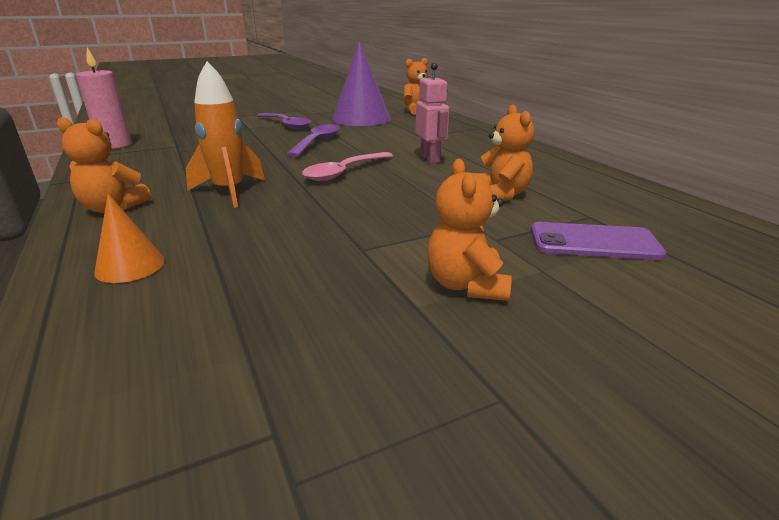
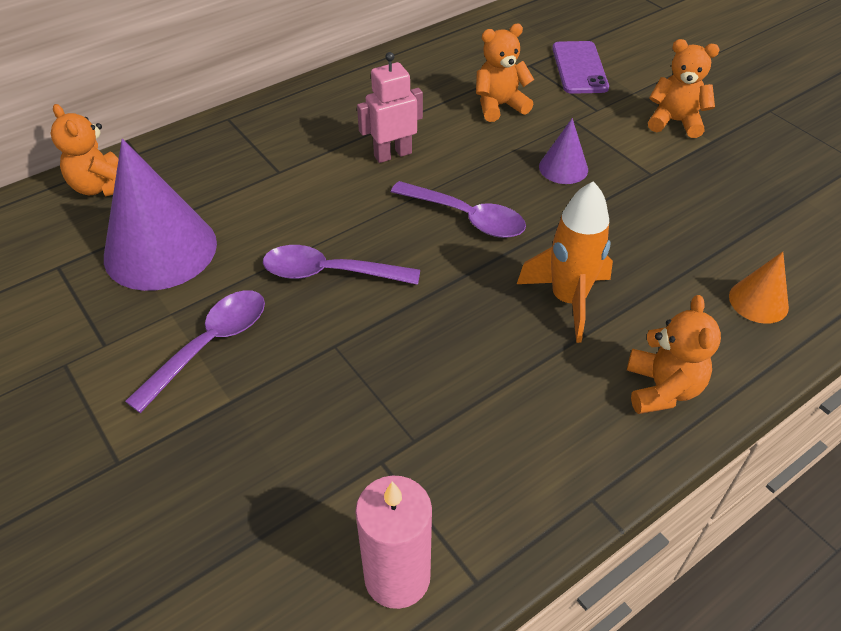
camera: 100 degrees left, 20 degrees up
(344, 172) = (467, 217): pink spoon -> purple spoon
(391, 209) = (563, 168): none -> purple cone
(466, 285) = (675, 122): orange teddy bear -> orange teddy bear turned 150 degrees counterclockwise

